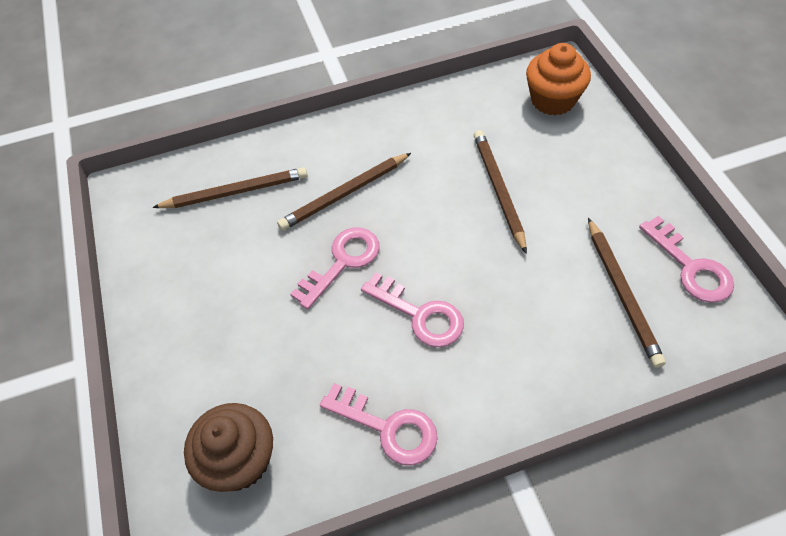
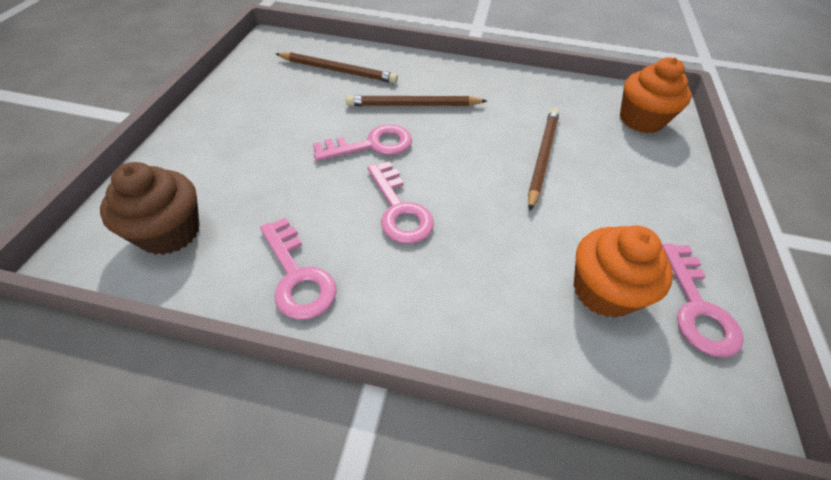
camera: 25 degrees right, 5 degrees down
(621, 293) = (603, 291): brown pencil -> orange cupcake

